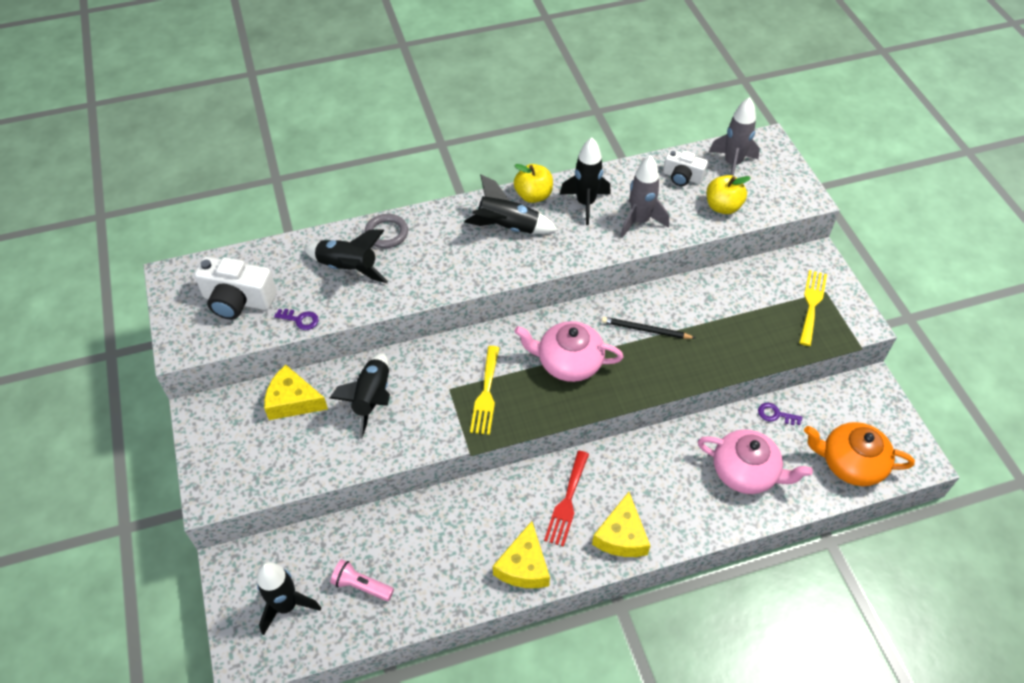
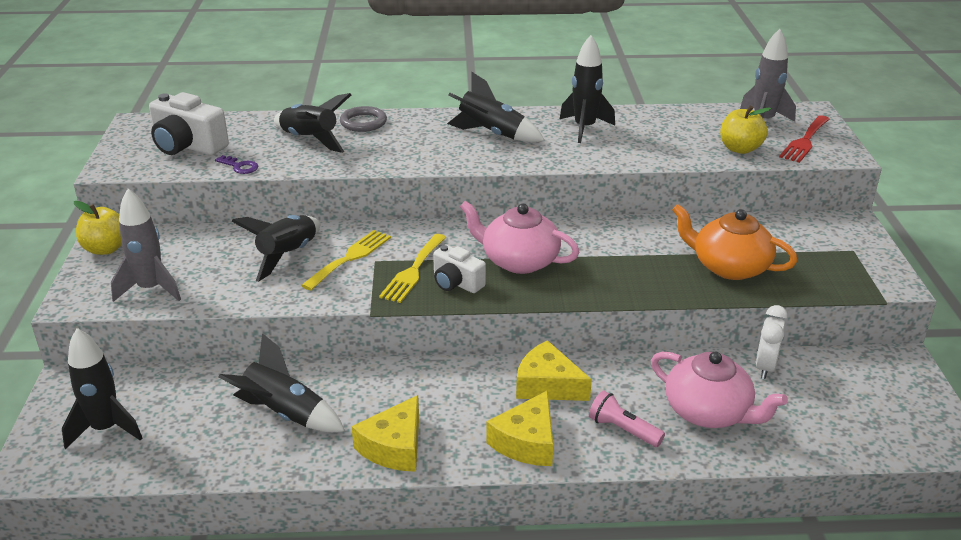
camera: 15 degrees right, 20 degrees down
(292, 401) = (205, 244): yellow cheese -> yellow cheese (547, 385)
(361, 585) = (198, 427): pink flashlight -> pink flashlight (623, 430)
(425, 554) = (284, 414): none -> black rocket
(533, 195) = (530, 117): yellow apple -> yellow apple (106, 249)
(567, 502) = (473, 399): red fork -> red fork (805, 141)
(639, 221) = (639, 147): grey rocket -> grey rocket (151, 289)
(645, 330) = (620, 249): black pencil -> none
(682, 177) = (701, 123): white camera -> white camera (456, 283)
(775, 415) = (765, 367): purple key -> white clock
(812, 304) = (832, 258): yellow fork -> yellow fork (350, 258)
(850, 463) = (852, 428): orange teapot -> orange teapot (729, 267)

